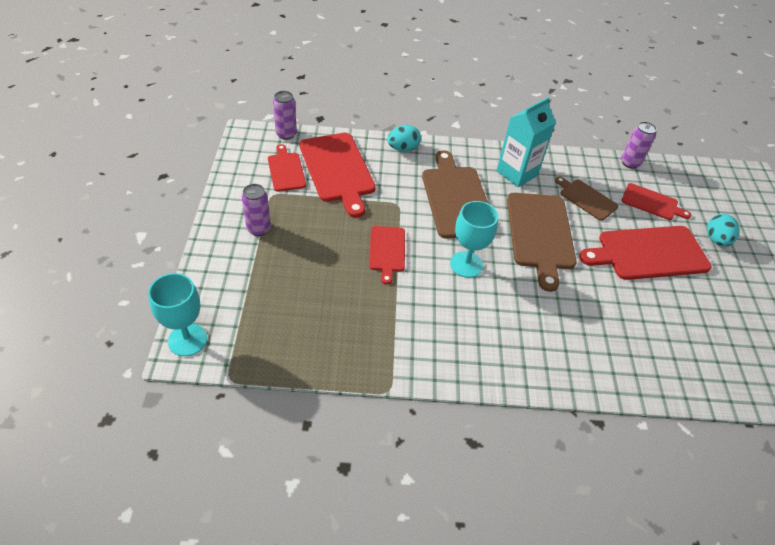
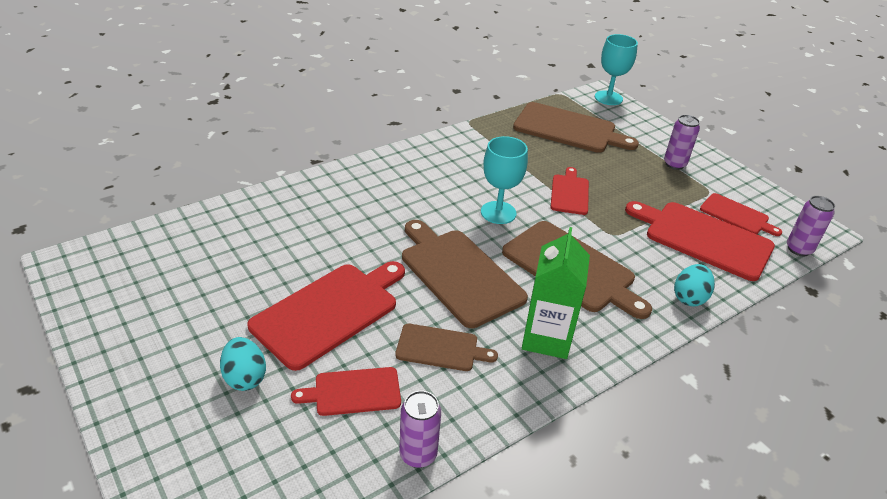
camera: 145 degrees right, 10 degrees down
(295, 319) = (568, 129): none -> brown cutting board
(387, 251) = (569, 193): red cutting board -> red cutting board turned 45 degrees clockwise
(517, 173) = (546, 338): turquoise carton -> green carton

